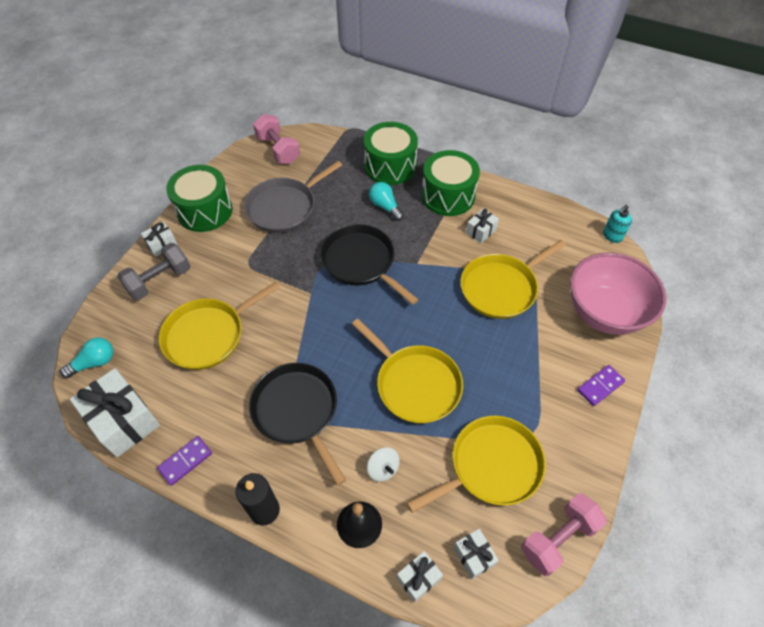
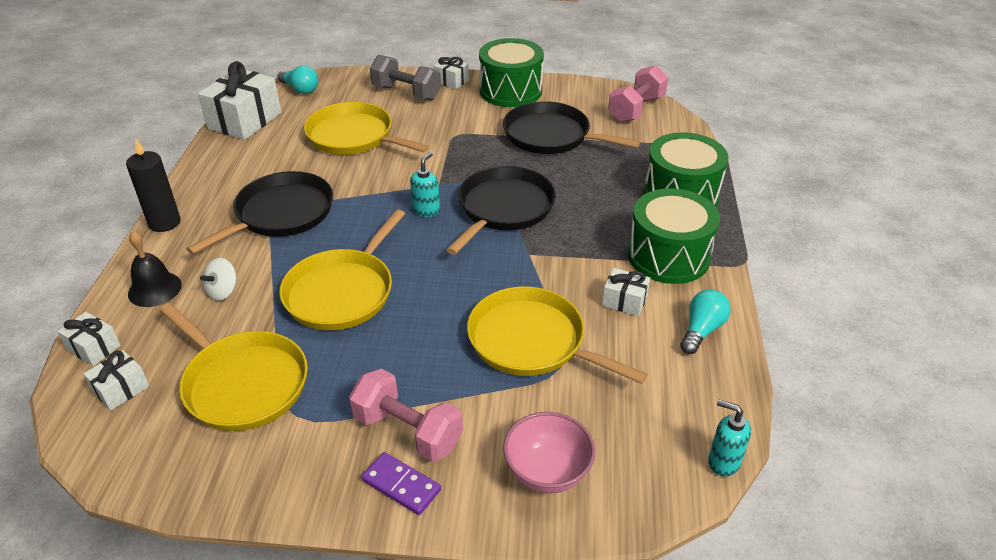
camera: 70 degrees right, 15 degrees down
(185, 461) = (210, 164): purple domino -> none
(284, 207) = (551, 136): grey pan -> black pan
(341, 309) = (426, 210): none -> turquoise soap dispenser
(385, 206) = (606, 206): turquoise light bulb -> turquoise light bulb (701, 330)
(558, 538) = (147, 469): pink dumbbell -> pink dumbbell (407, 431)
(604, 312) = (547, 472): pink bowl -> pink bowl, size x0.58

